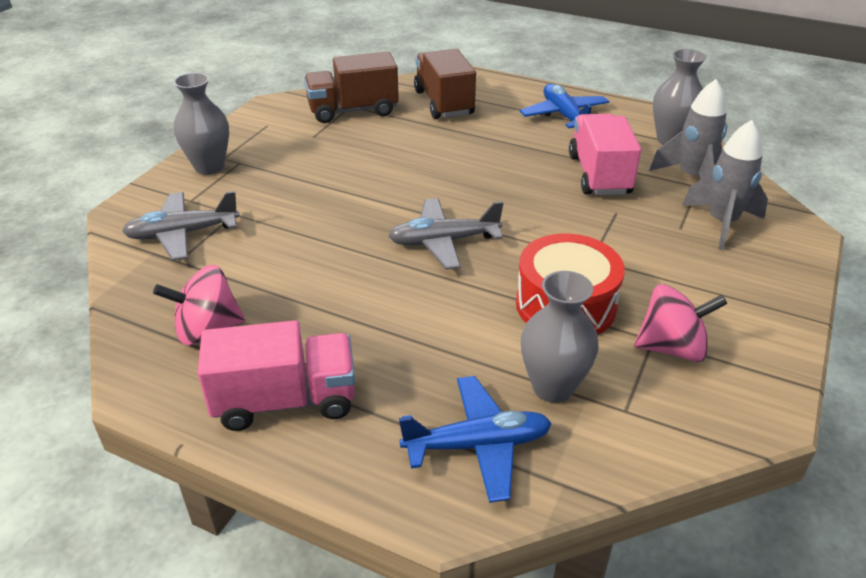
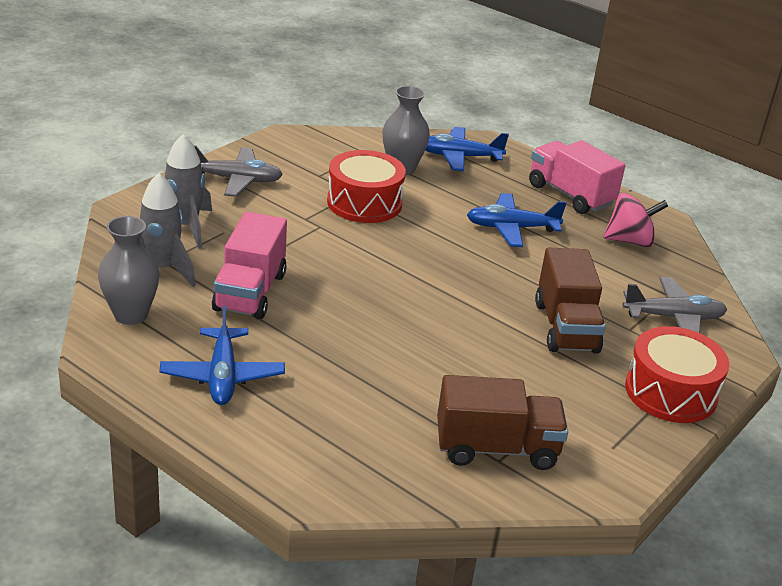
camera: 170 degrees left, 5 degrees down
(209, 167) = (670, 392): grey vase -> red drum
(285, 400) = (570, 195): pink truck -> pink truck turned 45 degrees clockwise
(368, 311) = (511, 228): none -> blue plane
(443, 103) = (367, 435): brown truck -> brown truck (566, 327)
(444, 241) = (437, 263): grey plane -> grey plane (236, 180)
(672, 348) = (311, 169): pink spinning top -> none

